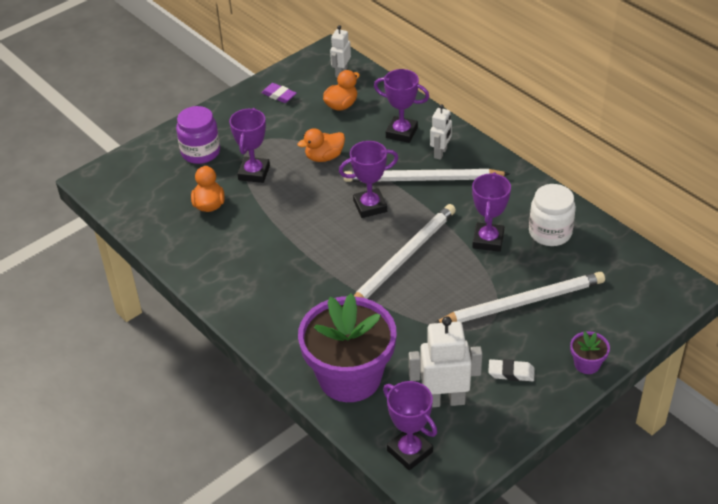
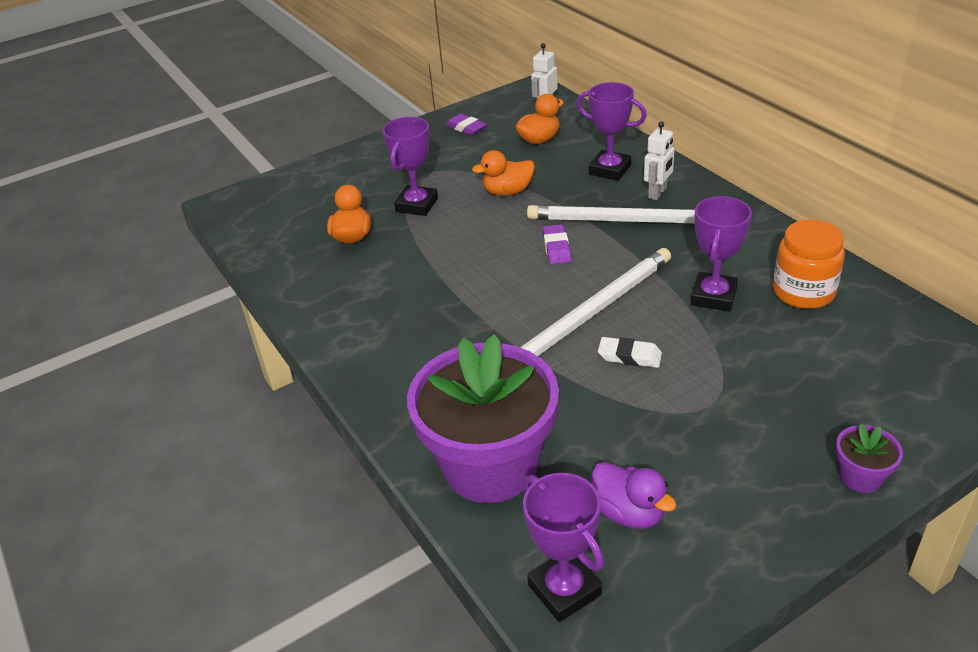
camera: 10 degrees right, 5 degrees down
(200, 152) = (358, 181): purple jar -> none
(370, 206) = (556, 248): purple trophy -> purple eraser
(444, 400) = (629, 513): white robot -> purple duck
(511, 373) = (738, 480): white eraser -> white eraser (629, 356)
(522, 302) = (759, 380): white pencil -> none
(550, 232) = (803, 292): white jar -> orange jar

